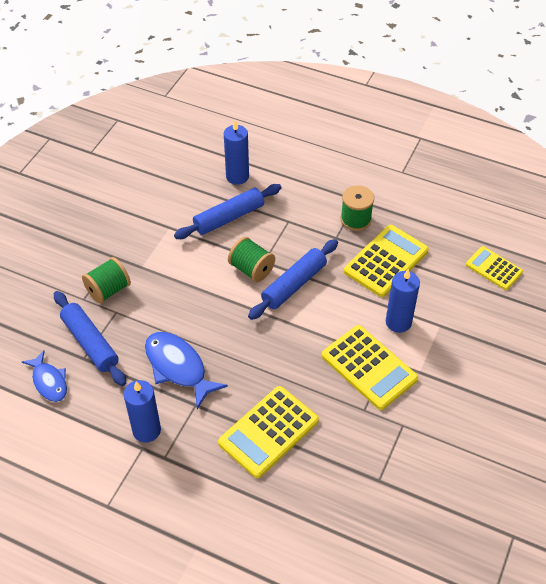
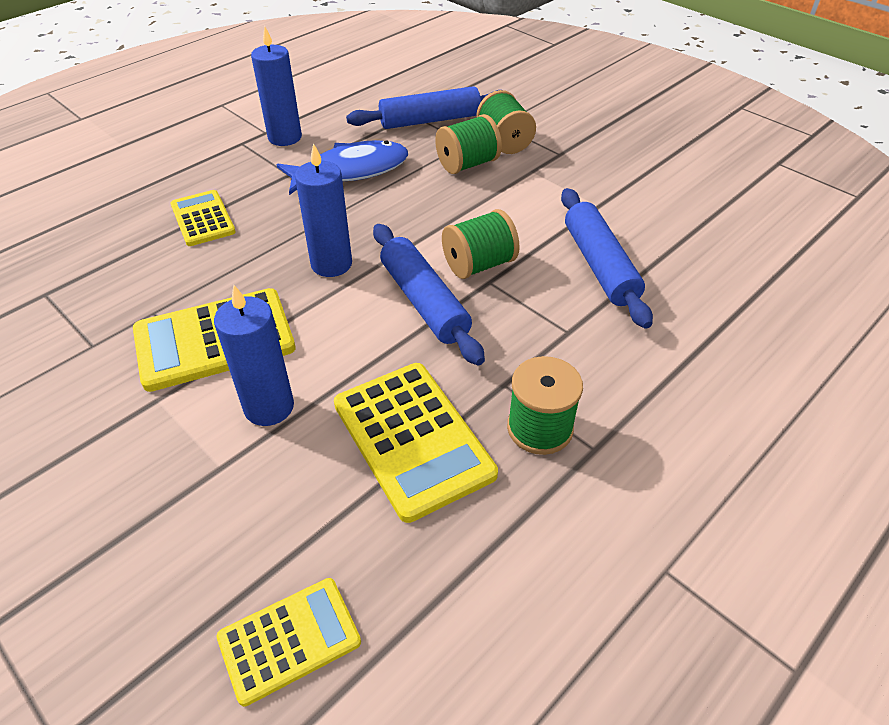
camera: 110 degrees right, 5 degrees down
(49, 382) = (395, 92): blue fish -> none
(145, 303) = (467, 164): none -> green spool
(237, 176) = (698, 296): blue candle -> blue candle (331, 264)
(268, 432) = (203, 219): yellow calculator -> yellow calculator, size x0.62

